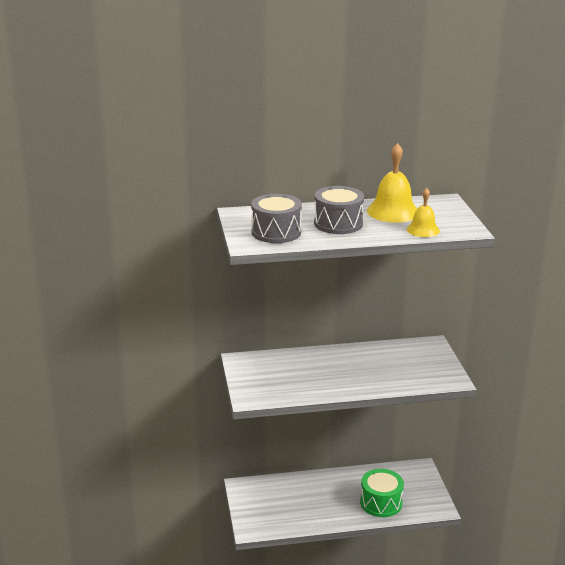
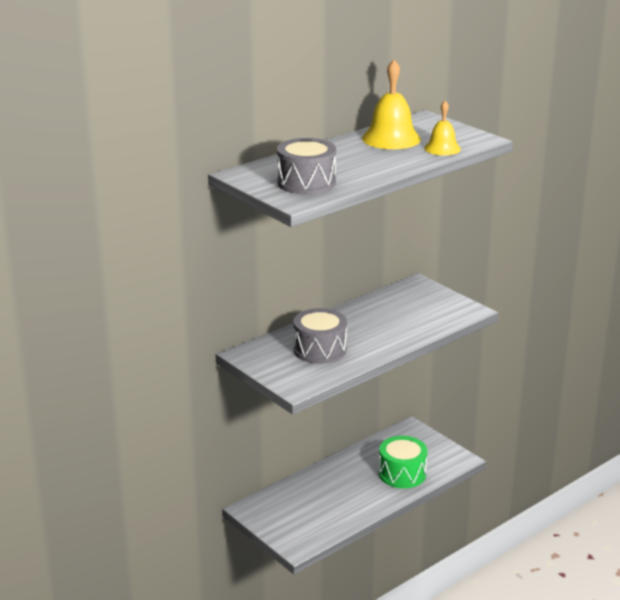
camera: 30 degrees left, 0 degrees up
(338, 223) = (355, 161): grey drum -> grey drum (320, 350)

